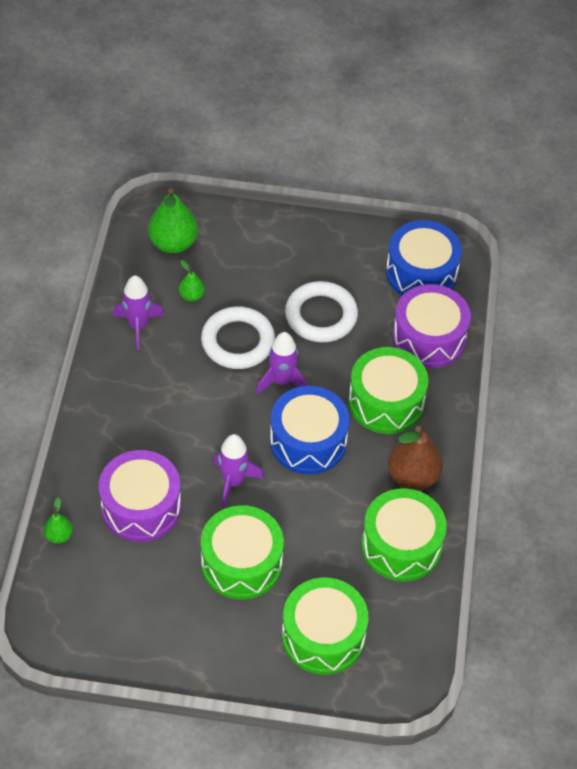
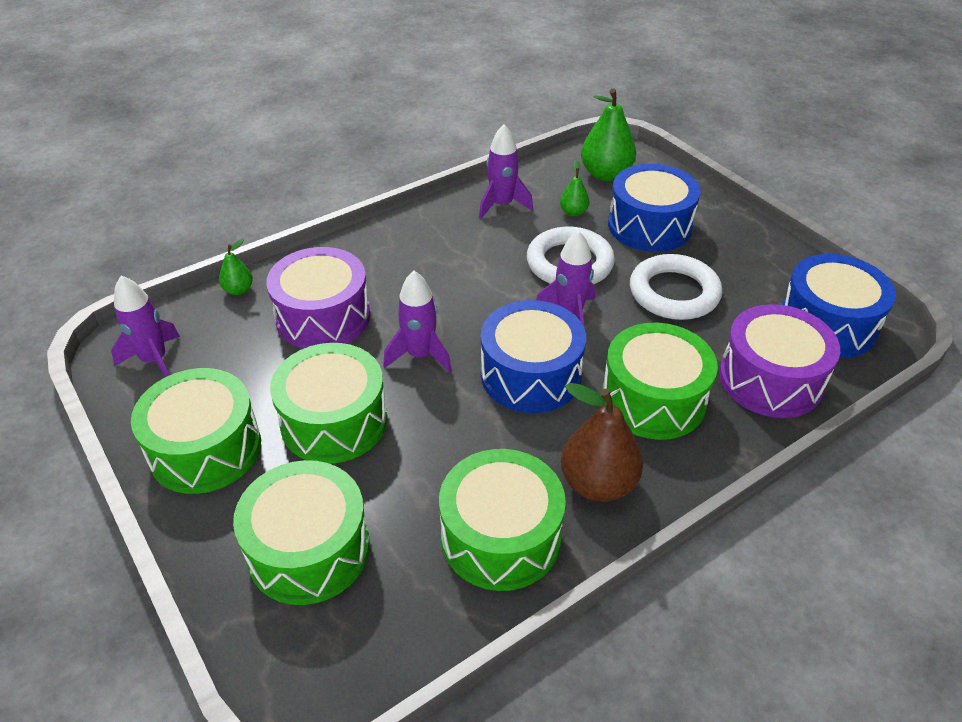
camera: 50 degrees right, 10 degrees down
(82, 624) = (154, 360): none -> purple rocket
(195, 641) = (205, 448): none -> green drum
(251, 270) = (649, 226): none -> blue drum

